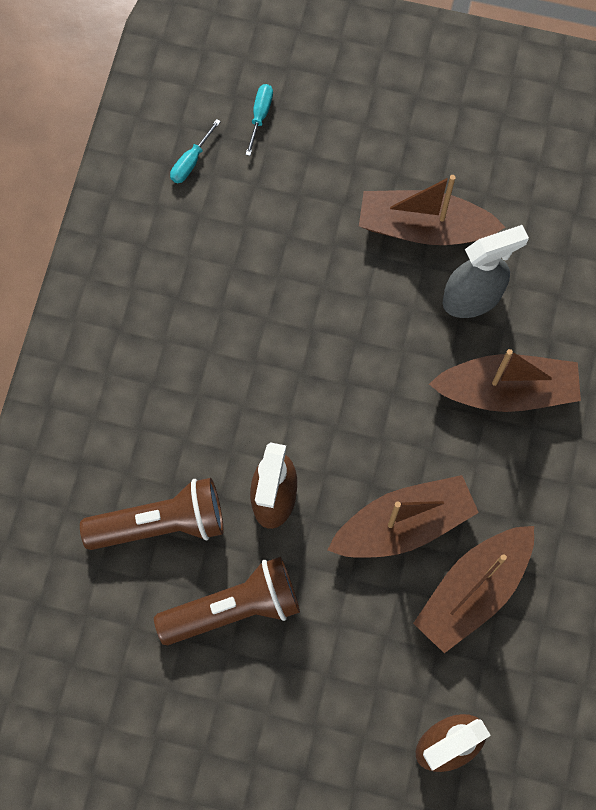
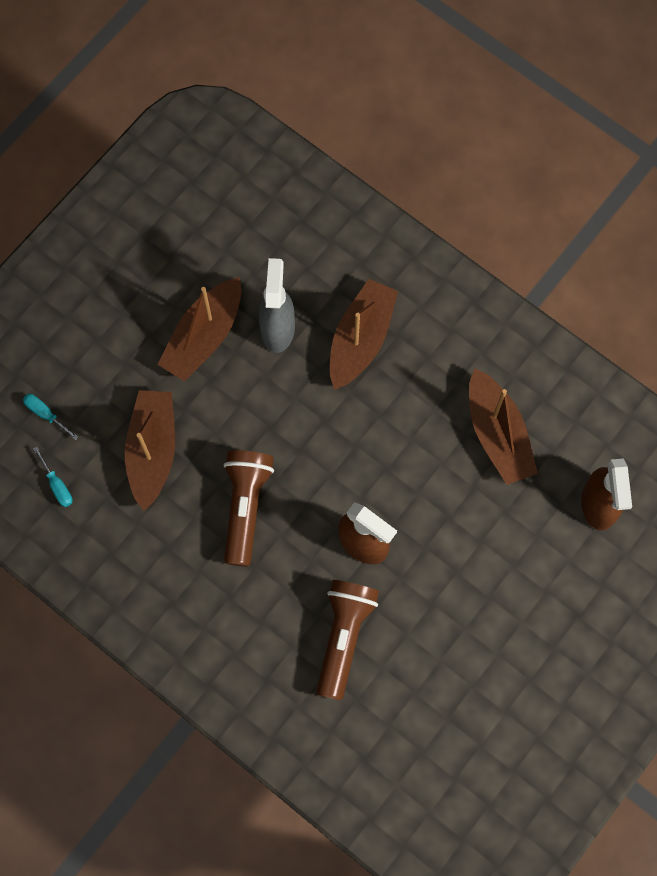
camera: 65 degrees left, 0 degrees up
(234, 608) = (433, 611): brown flashlight -> brown flashlight (245, 507)
(404, 524) = (427, 460): brown boat -> brown boat (152, 450)

